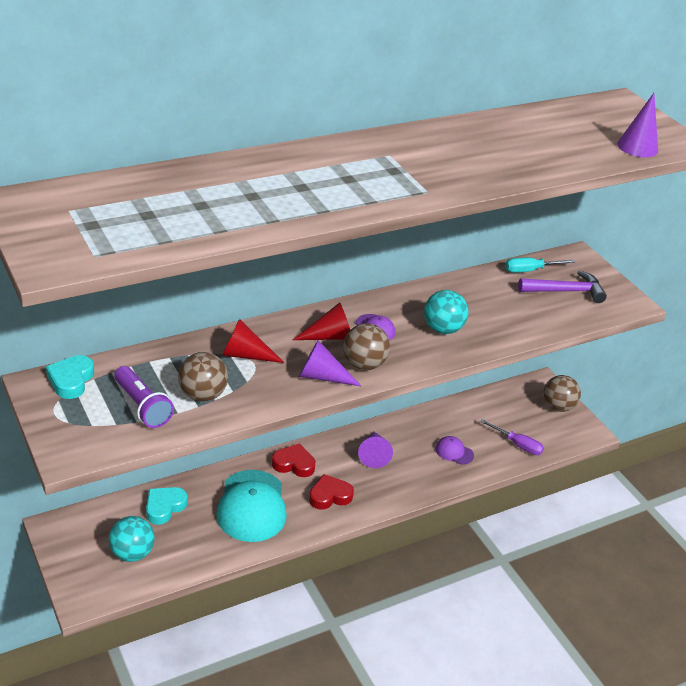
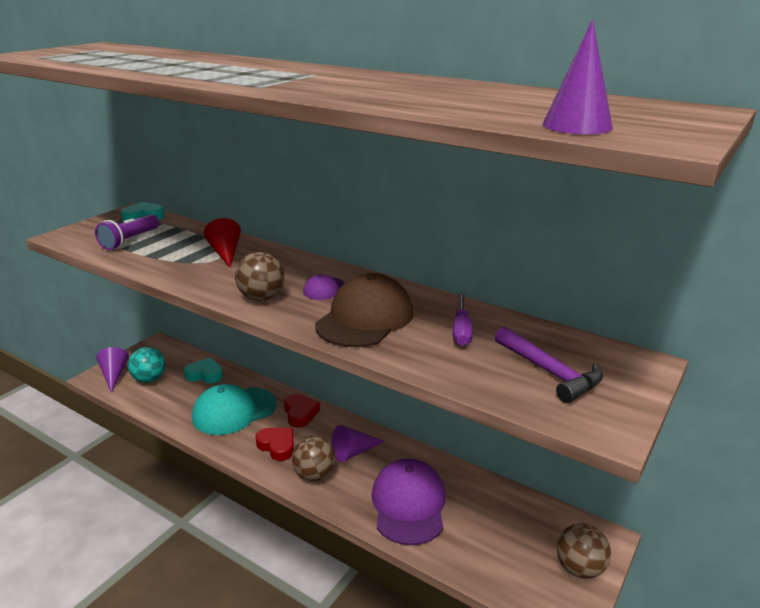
camera: 65 degrees right, 10 degrees down
(202, 395) = (159, 253): brown ball -> brown ball (314, 474)
(322, 376) = (225, 286): purple cone -> purple cone (114, 375)
(330, 336) = (288, 275): red cone -> none
(442, 329) = (365, 318): turquoise ball -> brown cap
(454, 452) = (408, 504): purple cap -> purple cap, size x2.17
(517, 445) = (471, 552): purple screwdriver -> purple screwdriver (461, 330)
(530, 270) = (554, 340): turquoise screwdriver -> none

